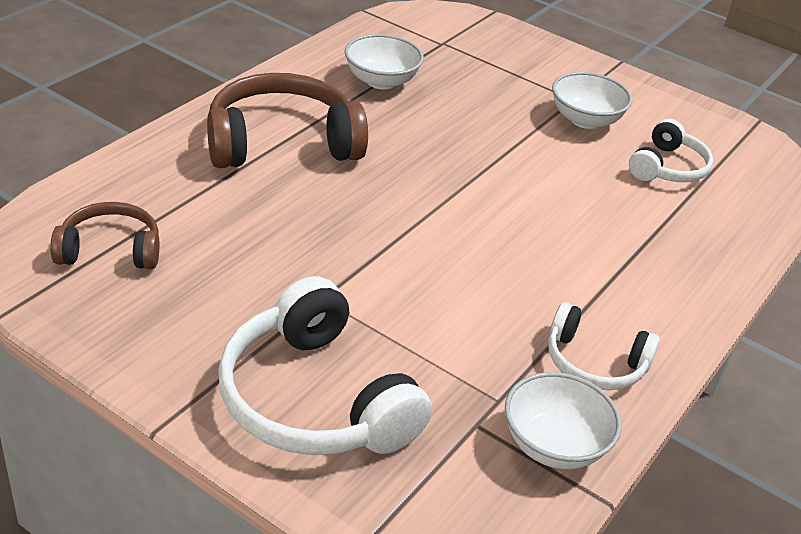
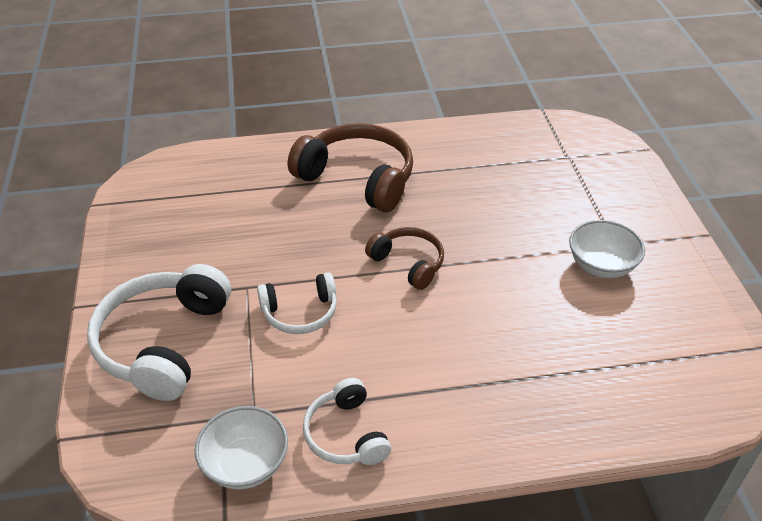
camera: 50 degrees right, 5 degrees up
(110, 250) = (183, 197): brown headphones -> brown headphones (408, 263)
(381, 81) = (481, 165): white bowl -> none
(667, 167) = (617, 337): white headphones -> white headphones (300, 312)

